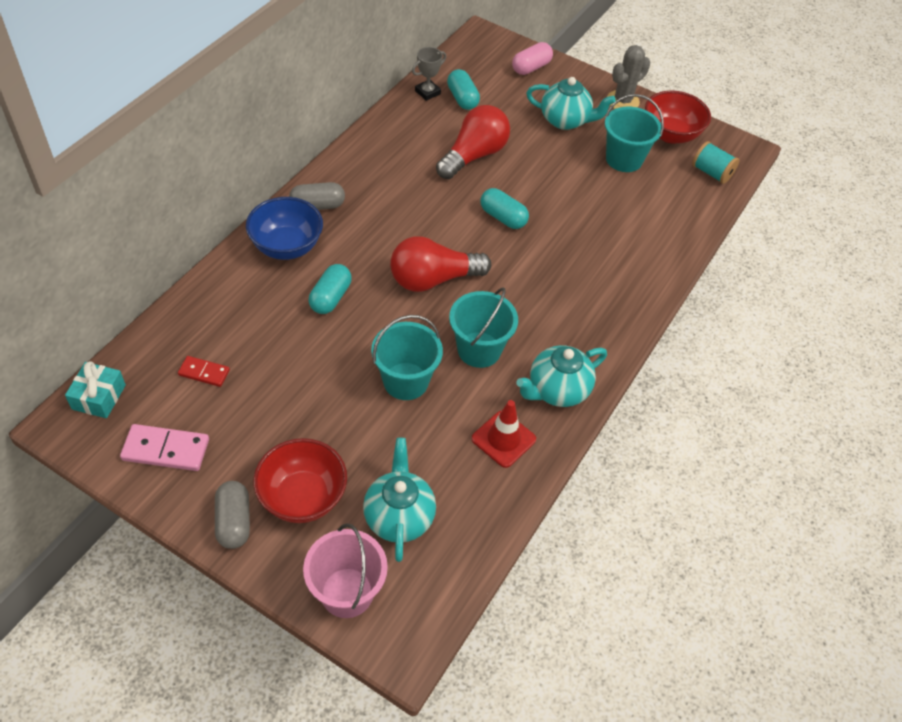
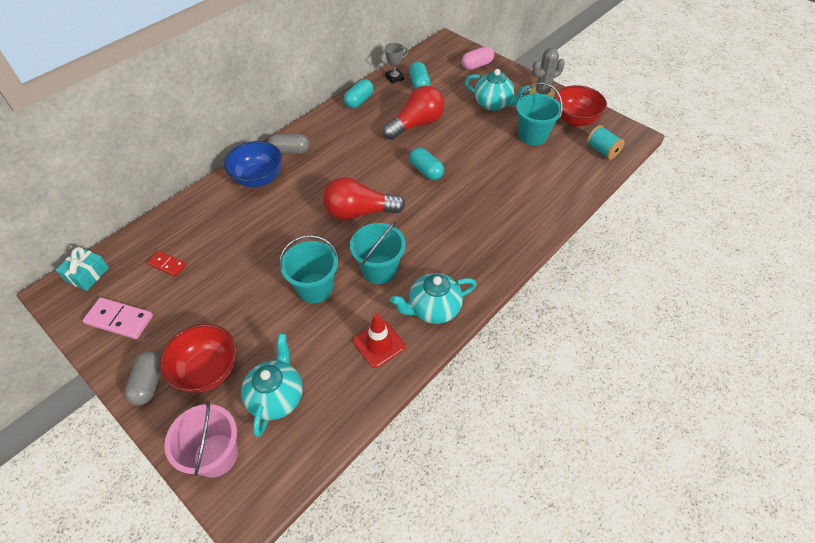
camera: 15 degrees right, 0 degrees up
(330, 297) = (278, 218): turquoise capsule -> turquoise capsule (359, 101)

